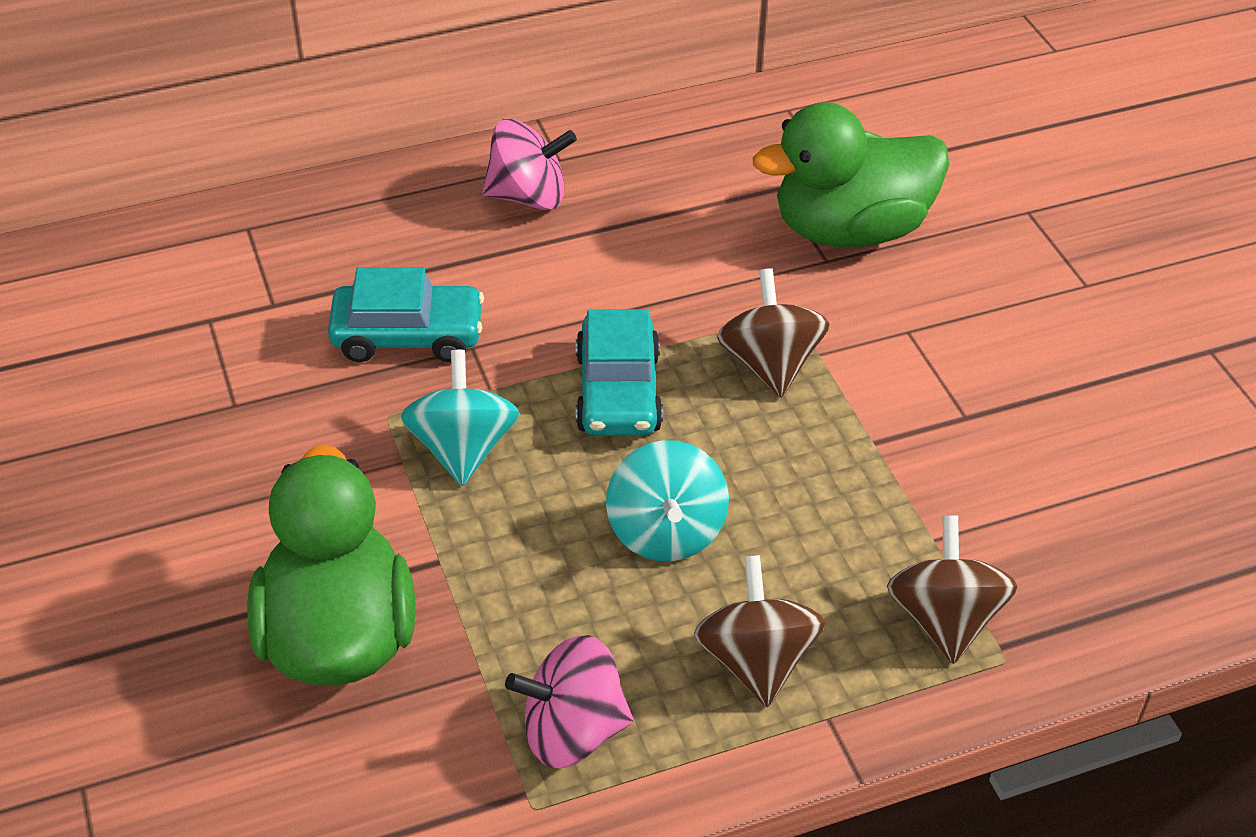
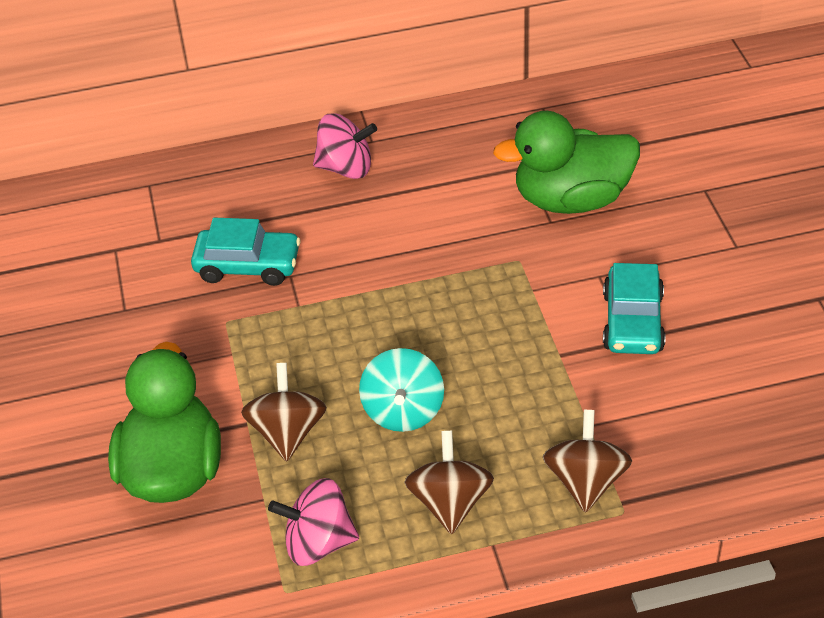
camera: 10 degrees right, 0 degrees up
(462, 448) = (273, 347): turquoise spinning top -> none
(618, 392) = (386, 311): turquoise car -> turquoise car (633, 322)
(770, 364) = (496, 296): brown spinning top -> brown spinning top (287, 432)

